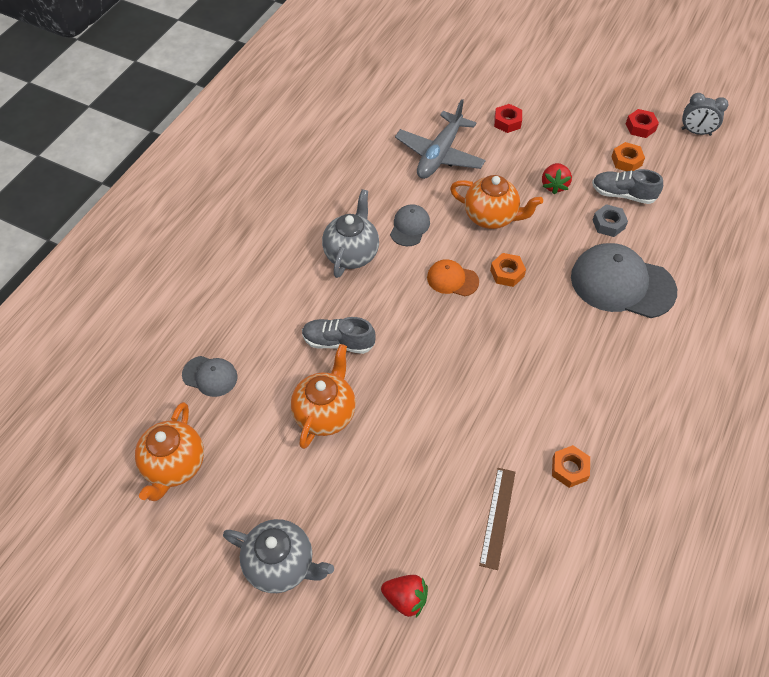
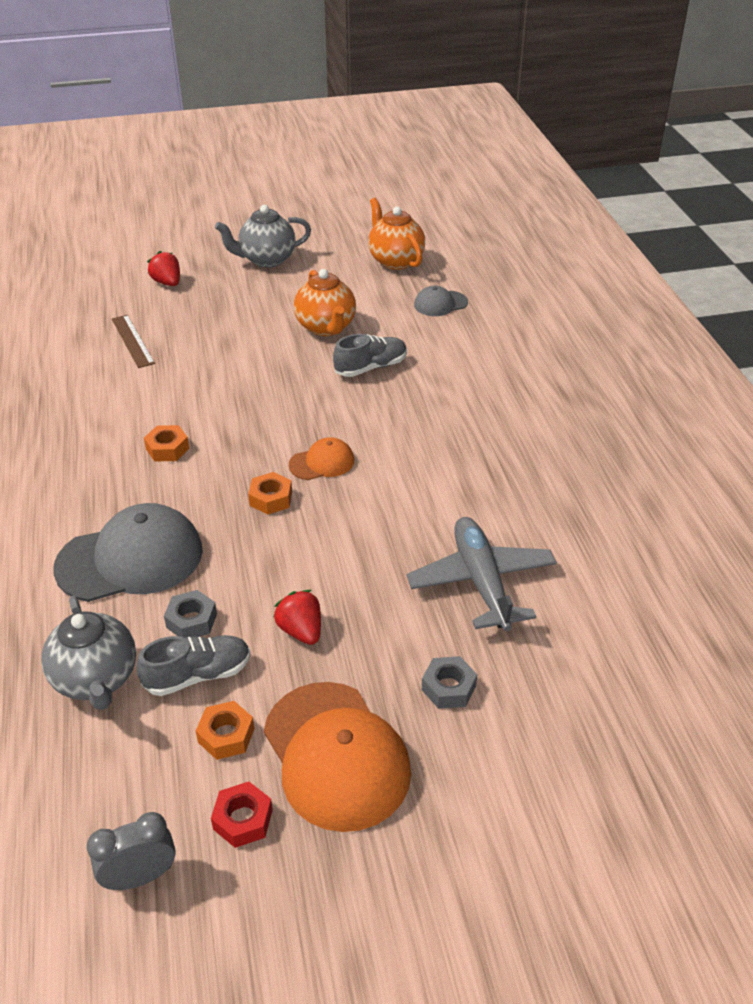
camera: 140 degrees right, 15 degrees down
(352, 254) = (444, 430): grey teapot -> grey teapot (96, 680)
(405, 598) = (167, 283): red strawberry -> red strawberry turned 75 degrees clockwise
(409, 227) = (419, 484): grey cap -> none
(491, 217) = (342, 545): orange teapot -> none
(507, 122) = (448, 688): red nut -> grey nut
(569, 469) = (91, 390): orange nut -> orange nut (167, 449)
(582, 126) = (336, 755): none -> orange cap

